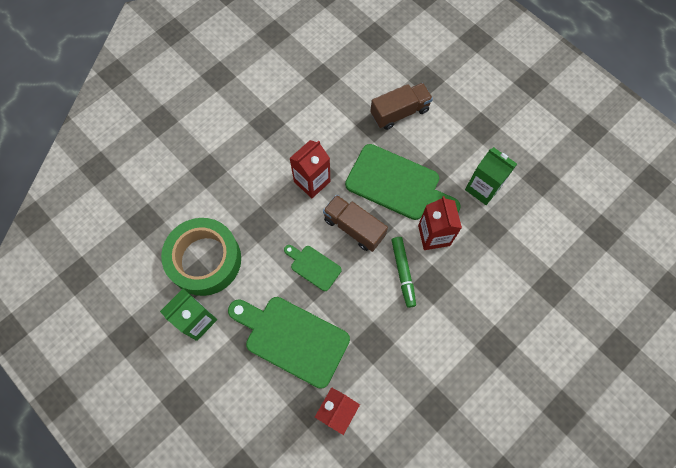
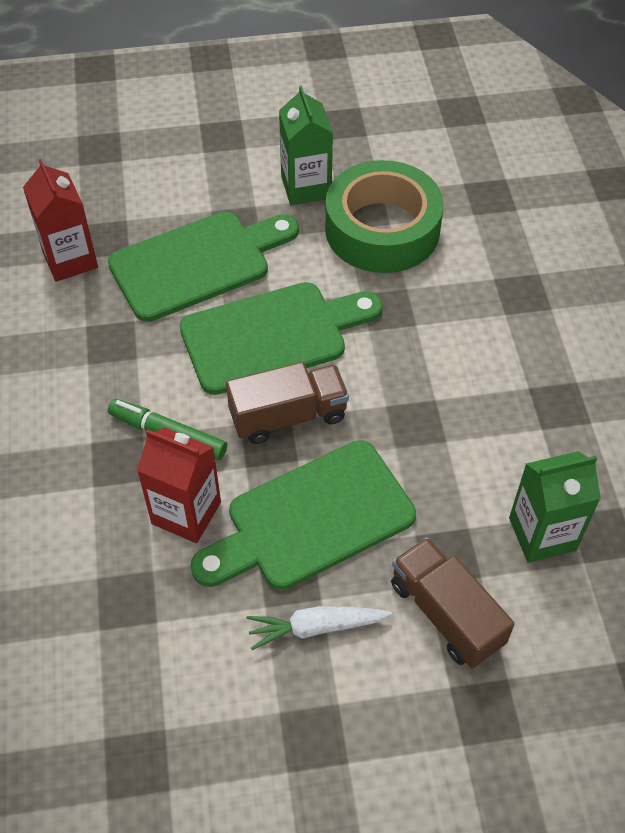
camera: 125 degrees right, 15 degrees down
(312, 181) = (407, 407): red carton -> none
(313, 266) = (272, 336): green cutting board -> green cutting board, size x1.96
(399, 112) = (446, 614): brown truck -> brown truck turned 135 degrees clockwise
(441, 153) = (316, 627): none -> white carrot
(482, 188) = (200, 645): green carton -> green carton (542, 534)

